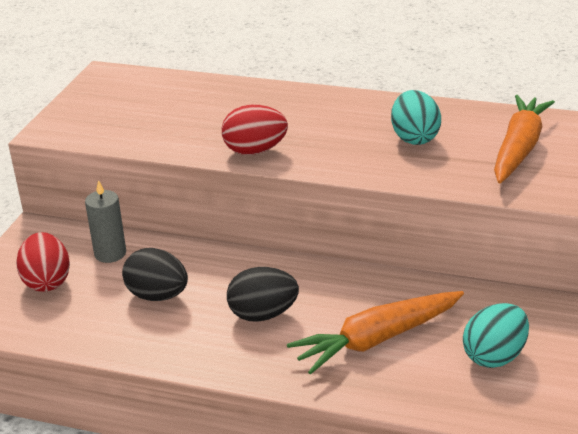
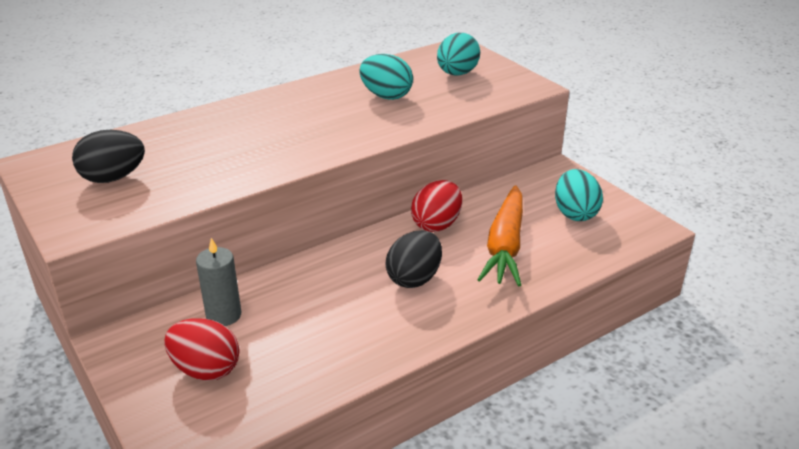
camera: 50 degrees left, 0 degrees up
(157, 295) = (319, 317): black egg -> black egg (113, 178)
(254, 151) = (294, 155): red egg -> red egg (436, 224)
(518, 148) = (457, 74): orange carrot -> turquoise egg

